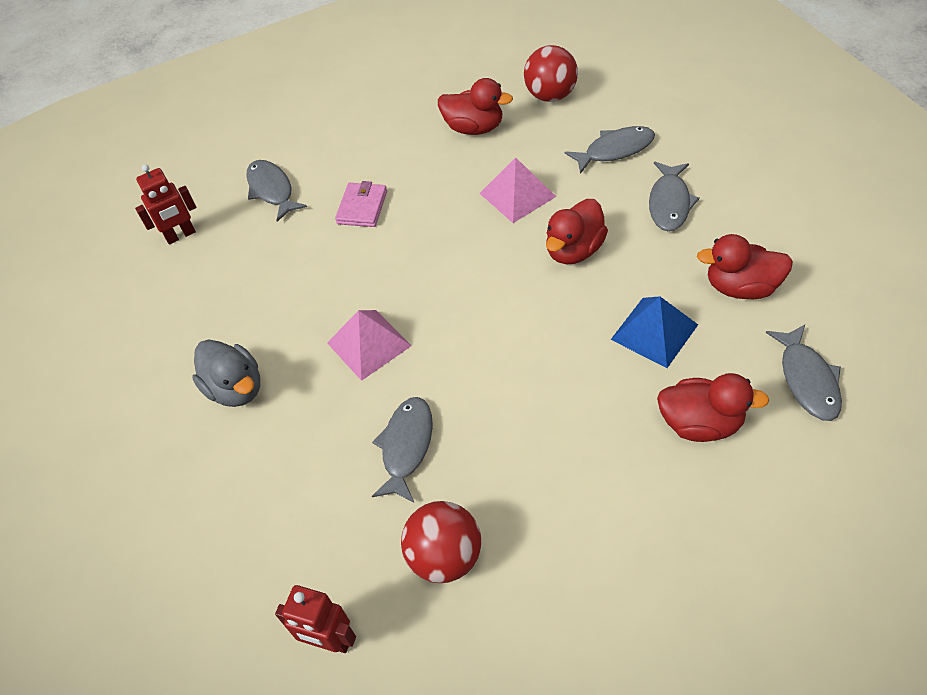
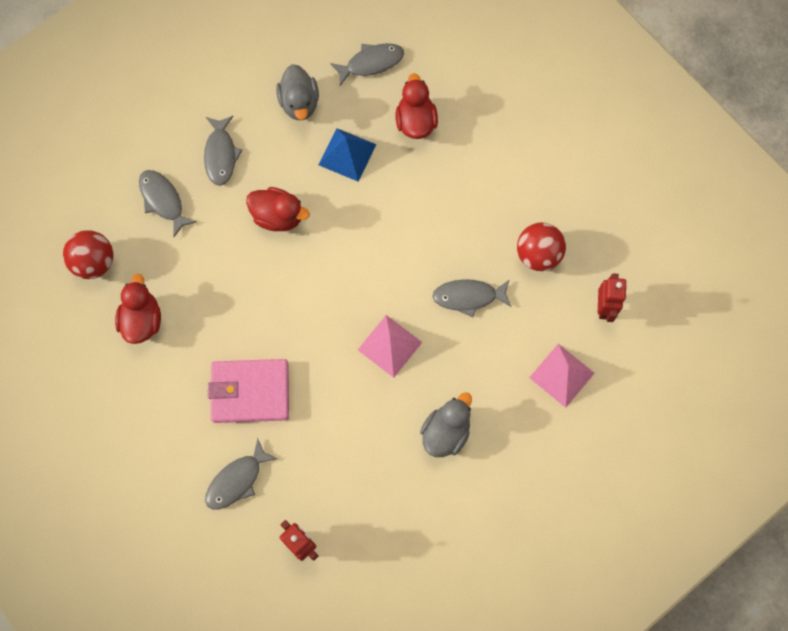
camera: 110 degrees left, 20 degrees up
(362, 207) = (250, 392): pink wallet -> pink wallet, size x1.73
(517, 194) = (222, 268): pink pyramid -> pink pyramid (561, 375)
(669, 203) = (221, 155): grey fish -> grey fish turned 90 degrees clockwise
(741, 287) = (299, 103): red duck -> grey duck

